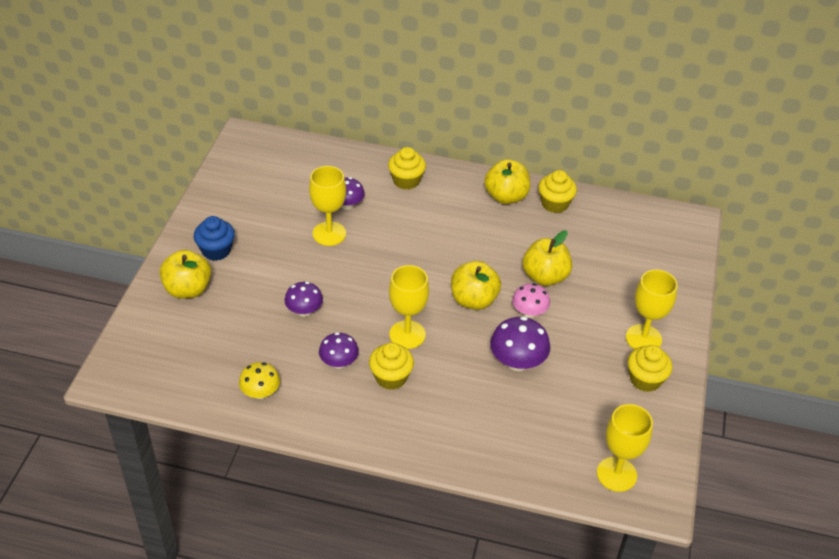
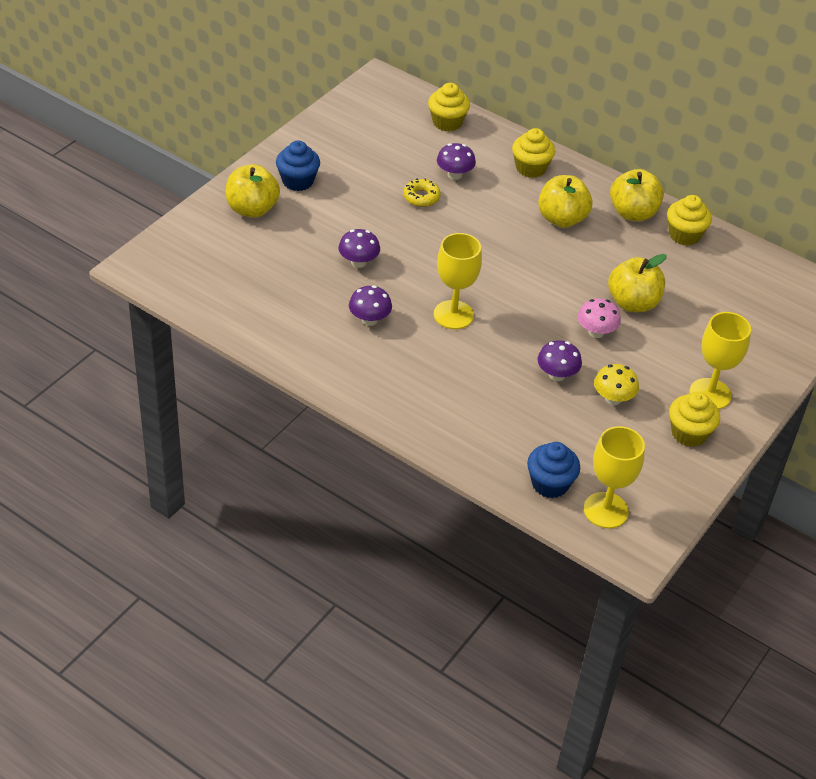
camera: 20 degrees right, 0 degrees up
(260, 392) = (277, 323): yellow mushroom -> yellow mushroom (613, 398)
(329, 234) = (421, 197): yellow goblet -> yellow donut
(391, 377) = (415, 349): yellow cupcake -> yellow cupcake (447, 122)
(473, 300) = (542, 303): yellow apple -> yellow apple (562, 219)
(517, 362) = (557, 375): purple mushroom -> purple mushroom, size x0.66
(561, 466) = (550, 484): none -> blue cupcake

